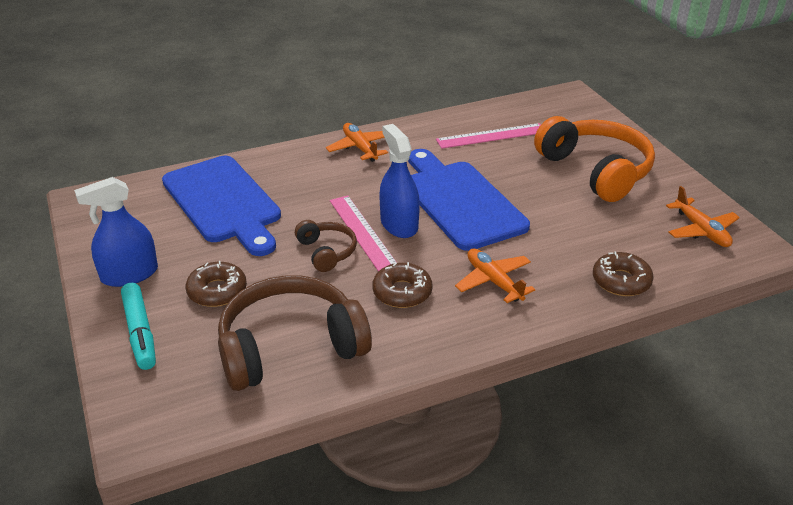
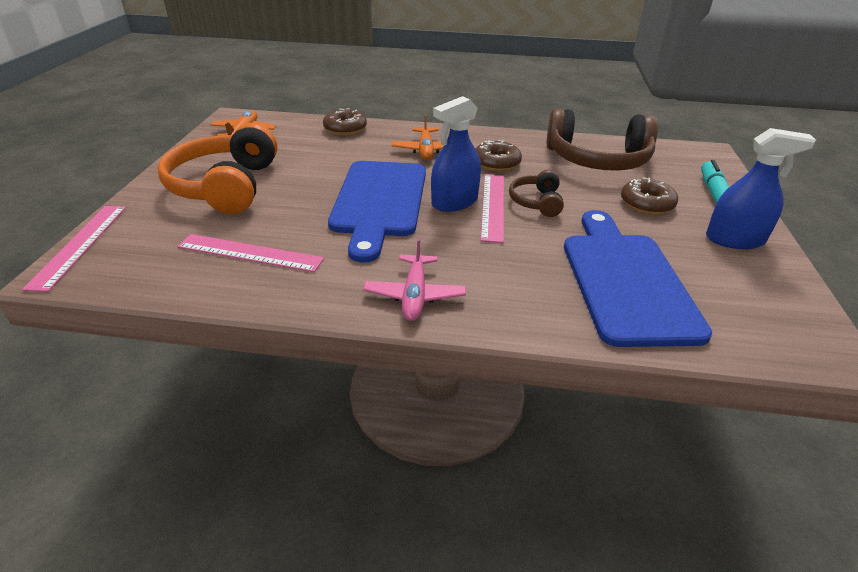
camera: 150 degrees left, 0 degrees up
(360, 148) = (414, 295): orange plane -> pink plane
(399, 224) = (454, 202): blue spray bottle -> blue spray bottle turned 45 degrees clockwise
(595, 107) = (79, 245): none -> pink ruler

